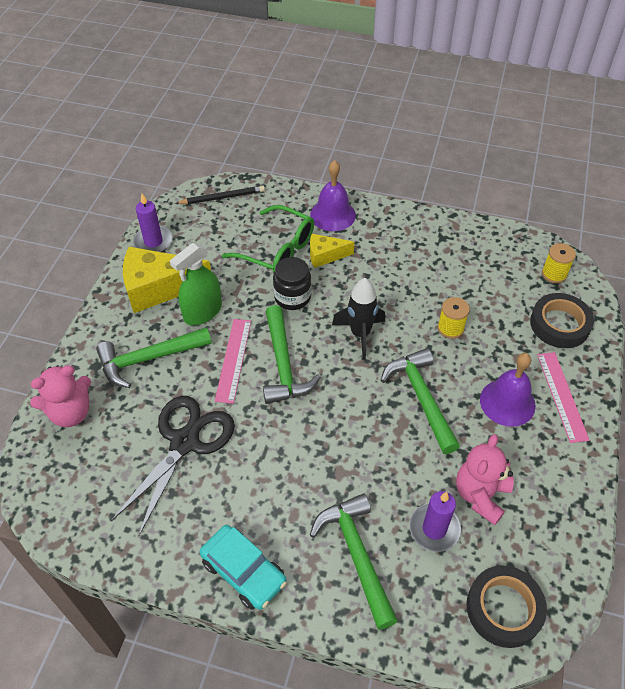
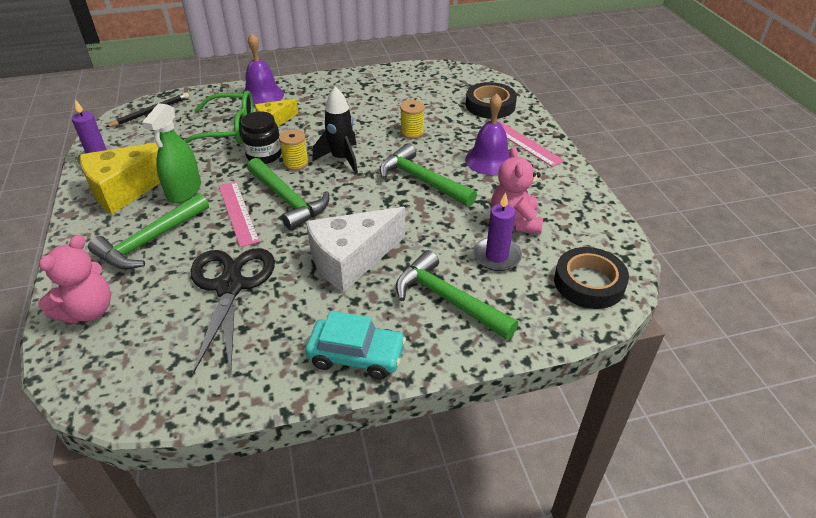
camera: 30 degrees left, 10 degrees down
(299, 464) = (351, 260): none -> white cheese
(554, 274) = (463, 80): yellow spool -> yellow spool (295, 163)

